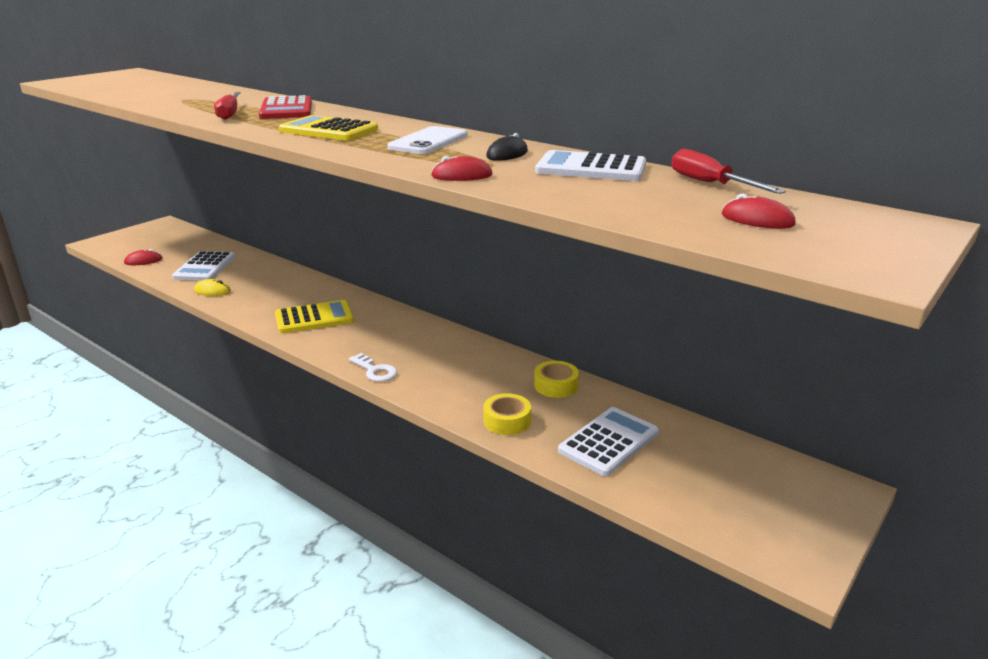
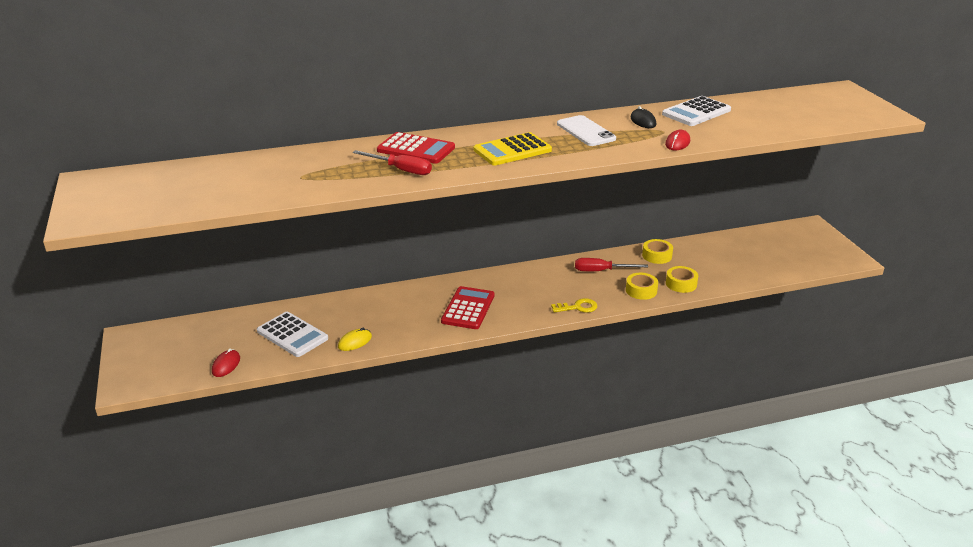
camera: 55 degrees left, 5 degrees up
(314, 318) = (468, 308): yellow calculator -> red calculator
(375, 371) = (578, 307): white key -> yellow key
(457, 398) = (641, 290): none -> yellow tape
(609, 442) = (727, 263): white calculator -> none
(710, 184) = (751, 99): red screwdriver -> red screwdriver (601, 271)
(757, 220) = (813, 110): red mouse -> none

